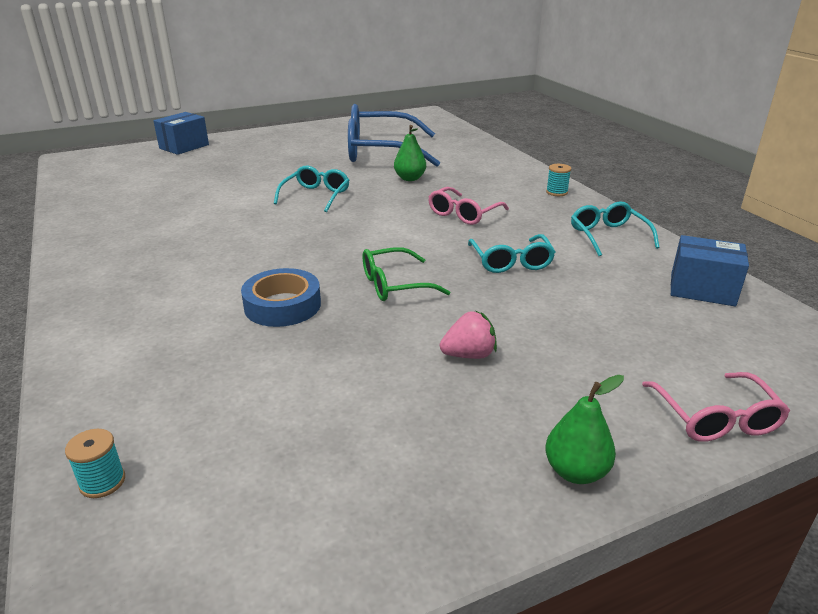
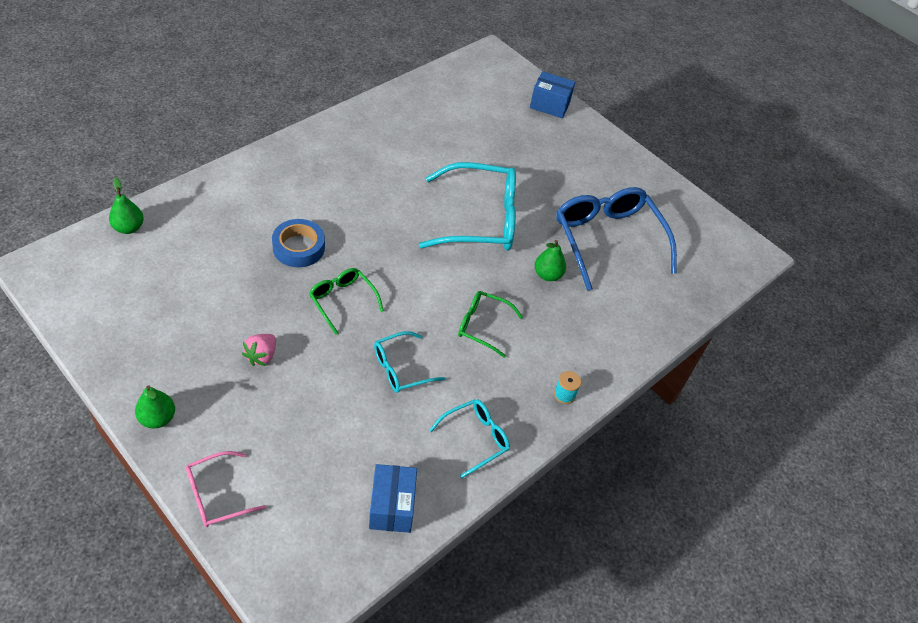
camera: 65 degrees right, 20 degrees up
(102, 482) = (129, 228): turquoise spool -> green pear
(316, 196) = (480, 219): turquoise glasses -> turquoise glasses, size x1.92
(463, 214) = (482, 326): pink glasses -> green glasses
(469, 355) = (262, 356): pink strawberry -> pink strawberry turned 60 degrees clockwise

